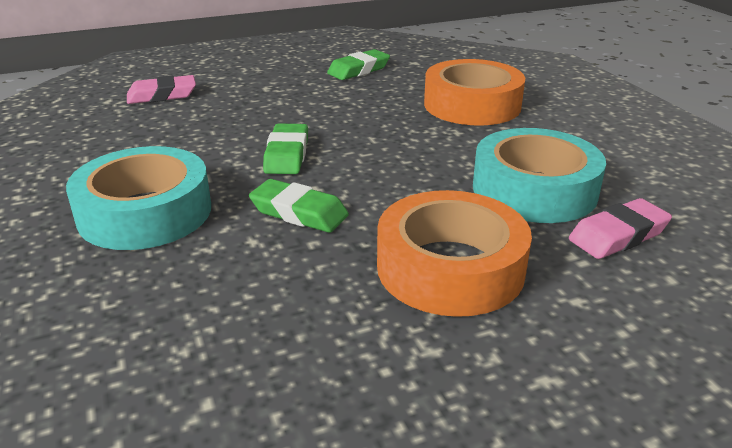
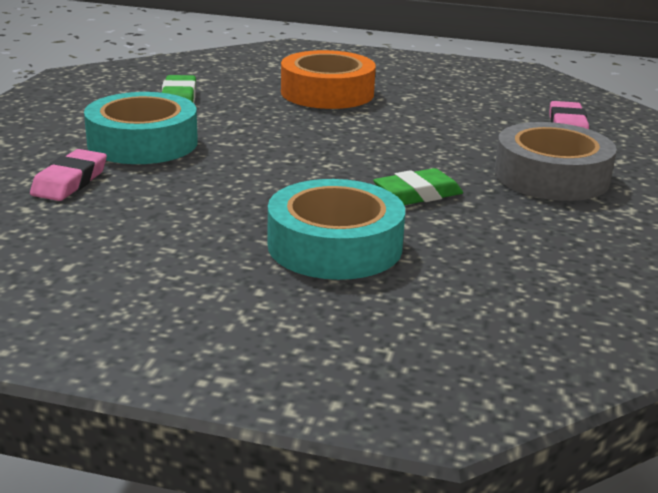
camera: 55 degrees left, 5 degrees down
(287, 155) = (310, 171): green eraser -> none
(450, 268) = (551, 176): orange tape -> grey tape
(534, 190) = (485, 124): turquoise tape -> turquoise tape (142, 143)

